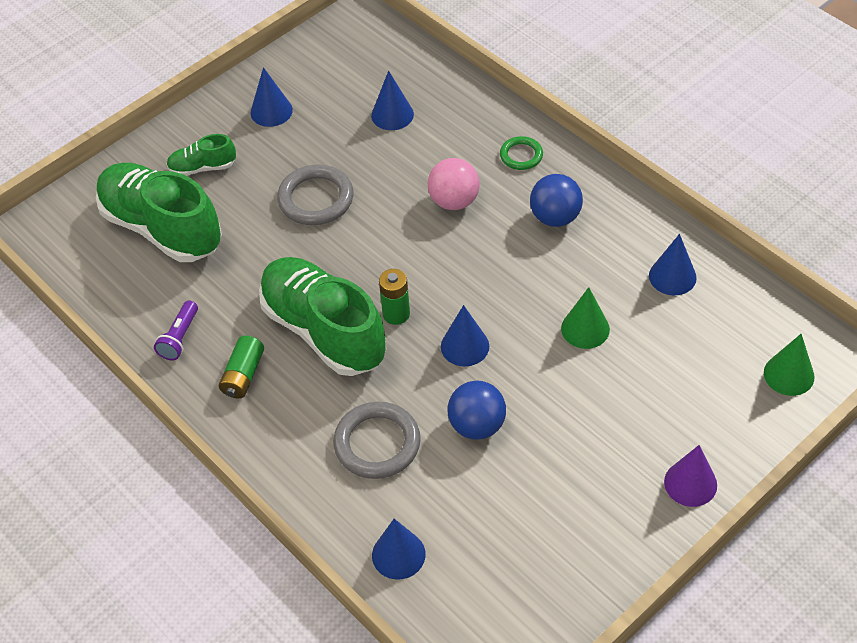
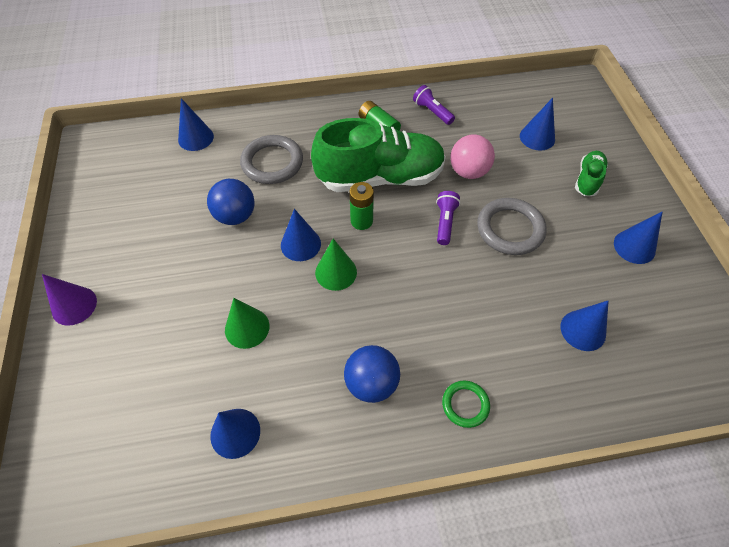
camera: 120 degrees right, 5 degrees up
(162, 228) = (537, 137): green shoe -> blue cone
(345, 249) = (445, 222): none -> purple flashlight
(454, 201) = (445, 317): pink ball -> pink ball (468, 171)
(789, 374) = (68, 448): green cone -> green cone (336, 272)

